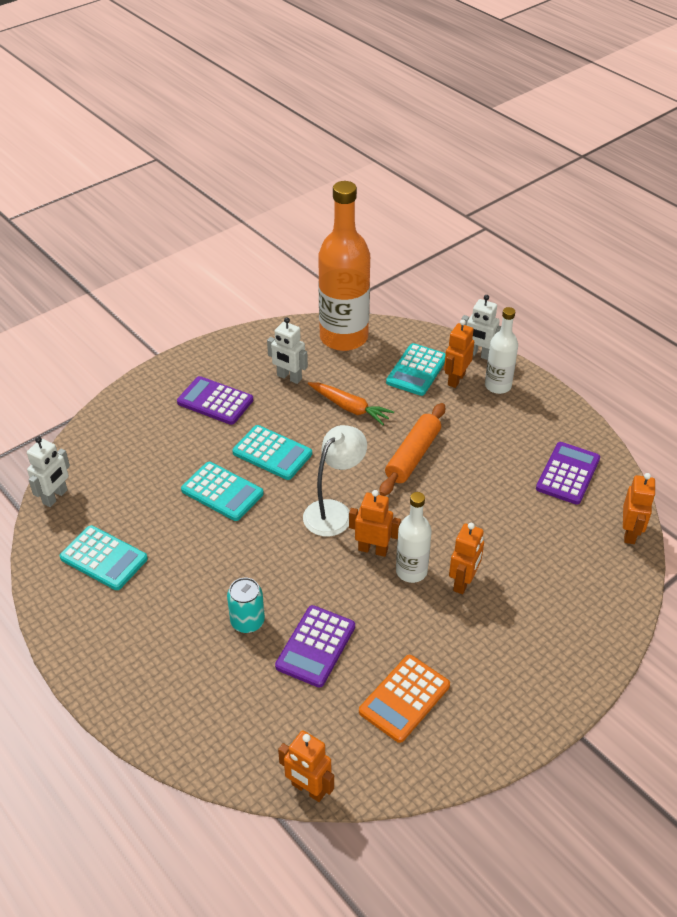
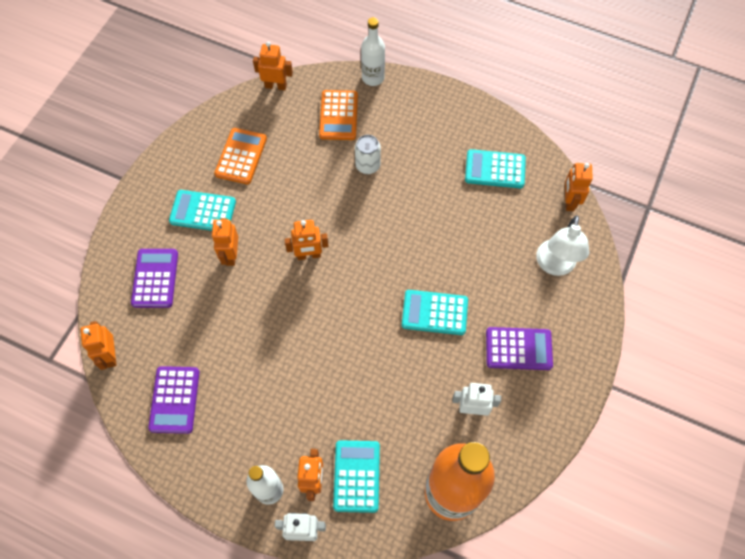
camera: 155 degrees right, 20 degrees up
(55, 497) = (569, 201): white robot -> orange robot
(222, 492) = (450, 258): turquoise calculator -> turquoise calculator (203, 211)
(244, 703) = (338, 115): none -> orange calculator
(247, 621) = (367, 165): turquoise can -> white can
(315, 646) = (313, 167): purple calculator -> purple calculator (155, 278)
(334, 511) = (354, 276): white lamp -> white lamp (554, 266)
(349, 408) = (396, 395): orange carrot -> none
(411, 571) = (272, 248): white bottle -> white bottle (373, 77)
(412, 456) = (316, 361): orange rolling pin -> none

